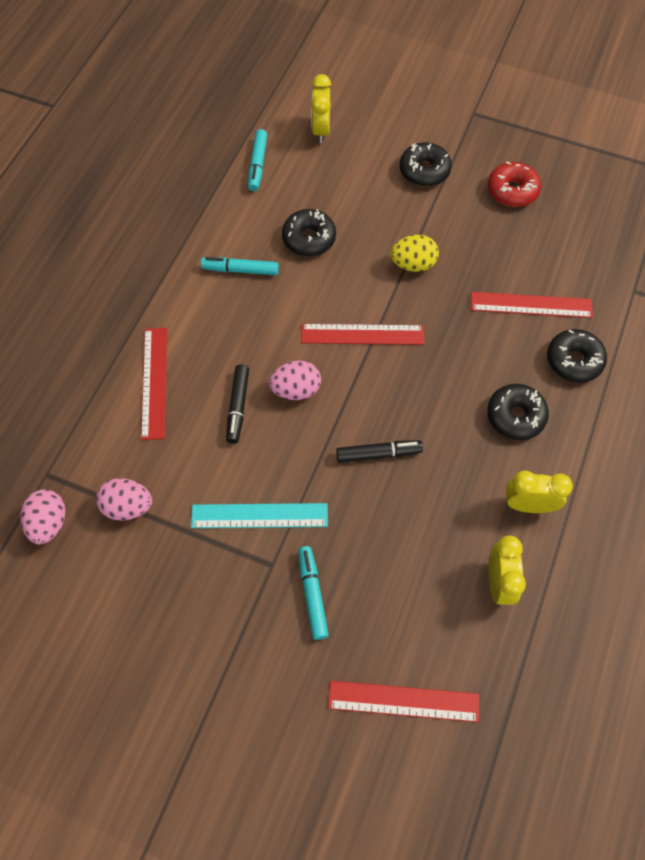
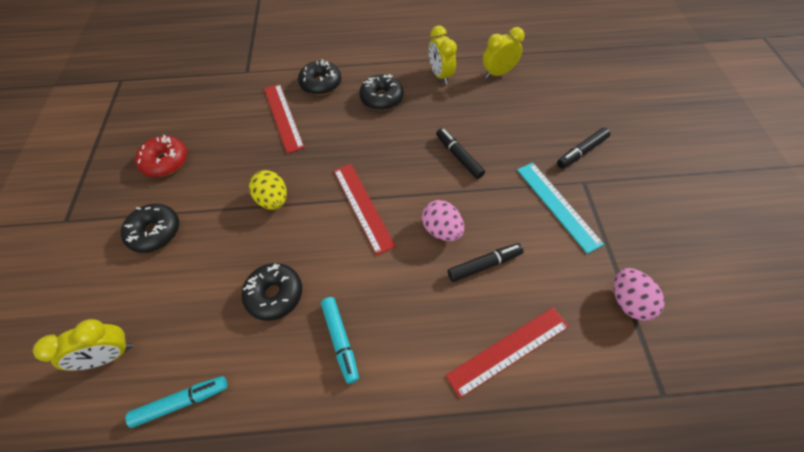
camera: 115 degrees left, 5 degrees down
(49, 523) = (696, 360): pink egg -> none
(312, 594) = (581, 152): turquoise marker -> black marker
(403, 701) = (598, 89): red ruler -> none

